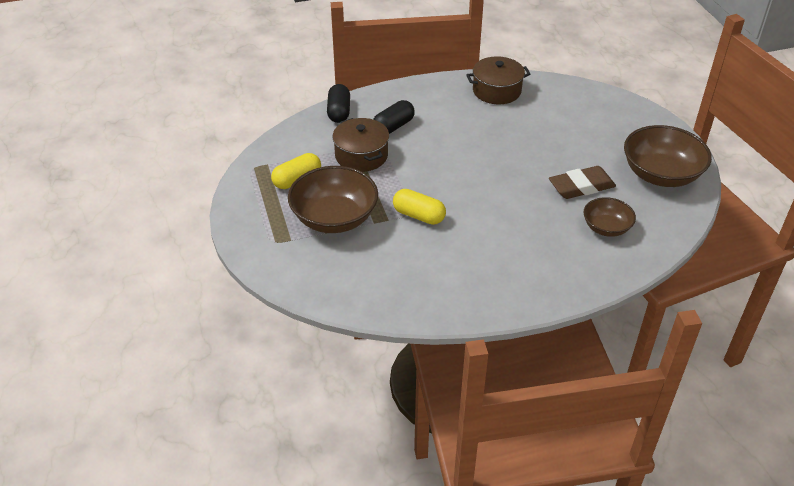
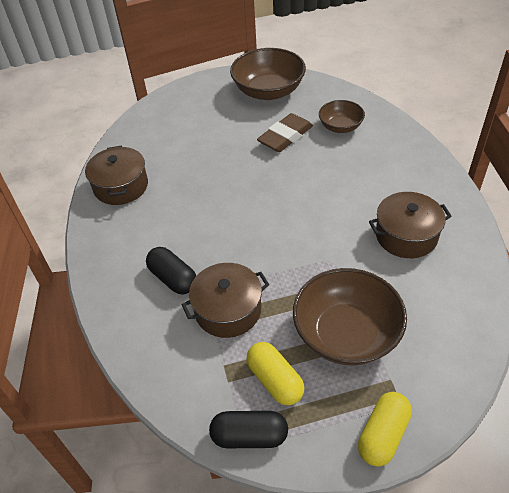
camera: 85 degrees left, 5 degrees up
(339, 112) = (132, 338): black capsule -> black capsule (249, 436)
(419, 215) = (335, 254): yellow capsule -> yellow capsule (383, 435)
(443, 264) = (406, 235): none -> brown pot
(581, 187) = (285, 137): brown eraser -> brown eraser turned 60 degrees clockwise

